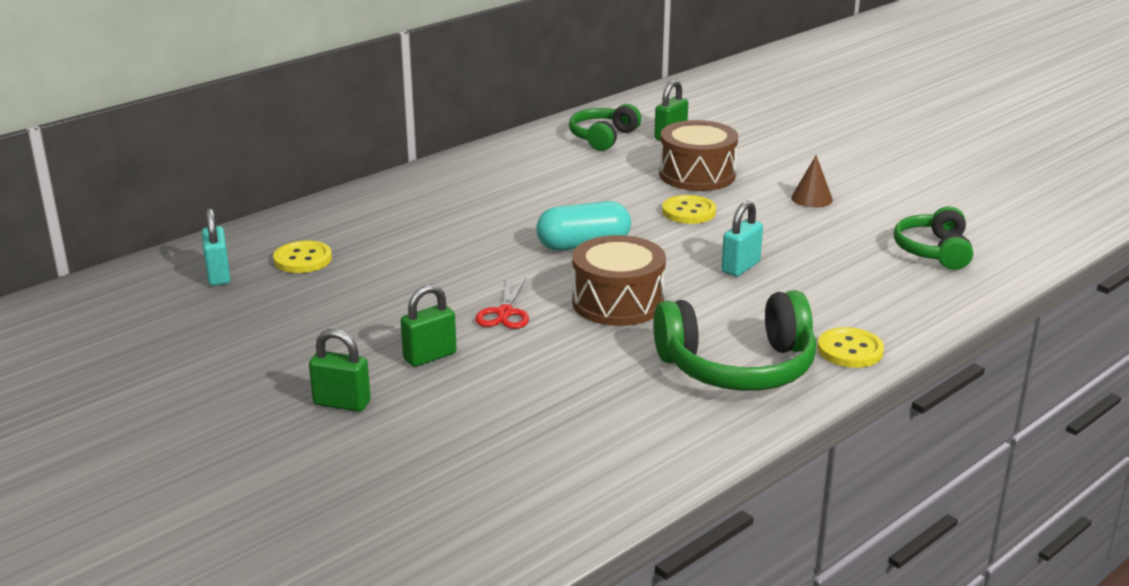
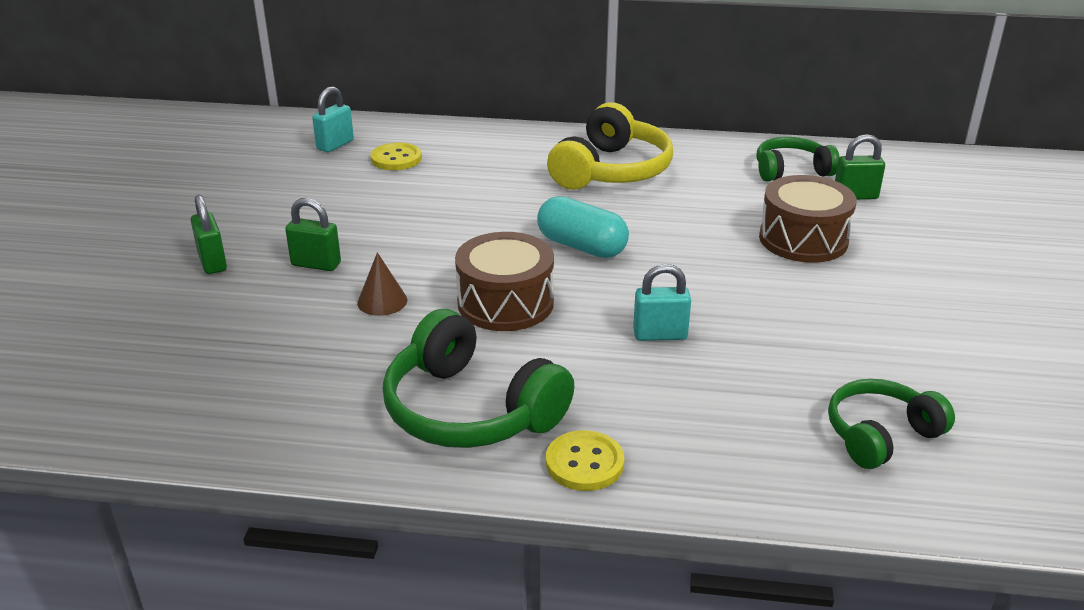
camera: 50 degrees right, 5 degrees up
(490, 190) = (611, 170): none -> yellow headphones
(505, 313) = (420, 263): red scissors -> none
(688, 212) = (724, 265): yellow button -> none
(811, 198) = (866, 315): brown cone -> brown cone (382, 301)

